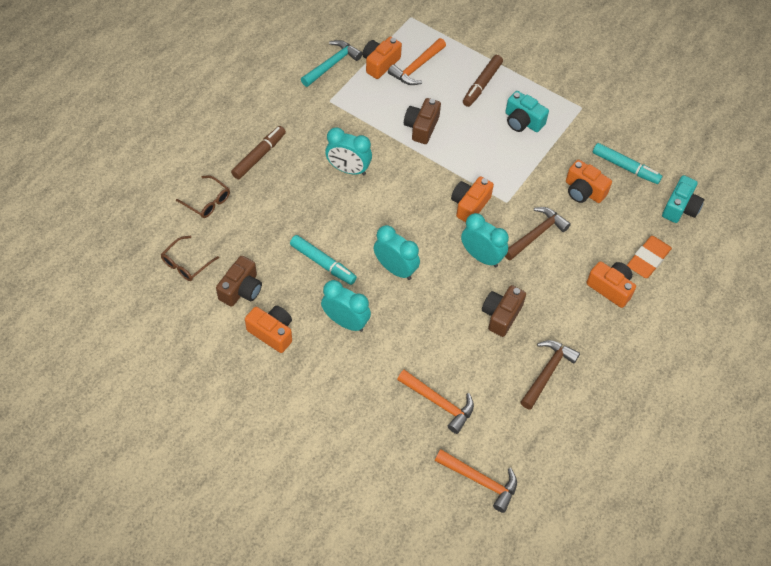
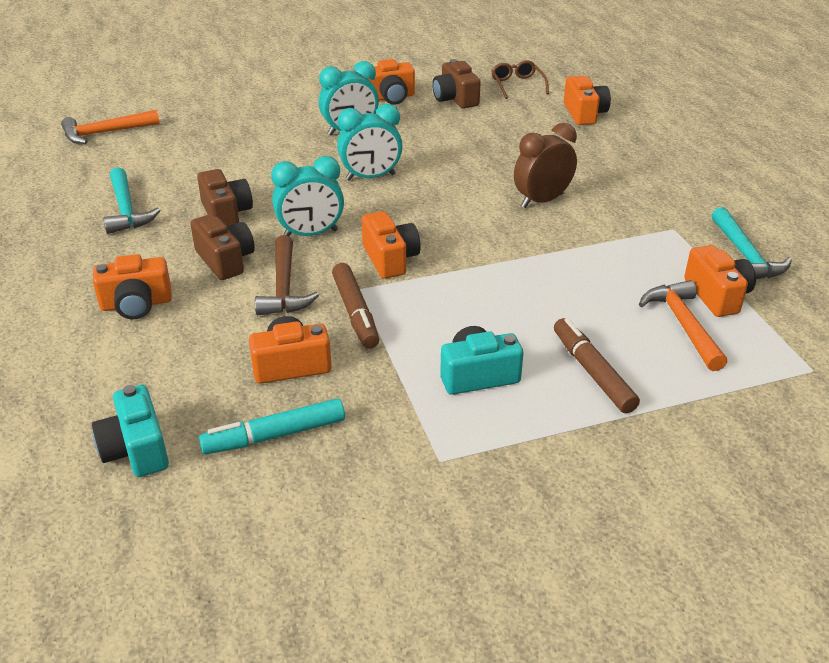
camera: 130 degrees right, 20 degrees down
(207, 201) = (584, 113): brown glasses -> orange camera
(259, 156) = (621, 157): brown marker -> brown marker (355, 313)
(323, 263) = (432, 143): turquoise marker -> none
(348, 169) = (542, 200): turquoise clock -> brown clock
(421, 127) = (558, 278): brown camera -> brown camera (225, 260)
(439, 403) = (200, 143): orange hammer -> none
(547, 372) = (126, 210): brown hammer -> turquoise hammer
(648, 259) = (119, 360): orange eraser -> none

